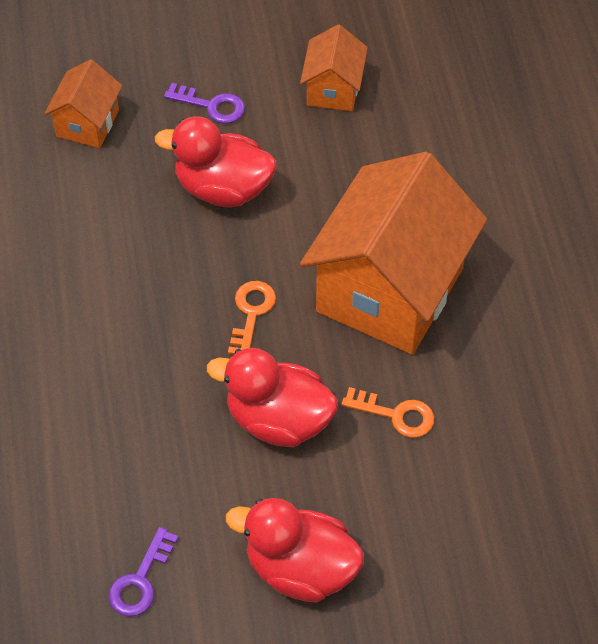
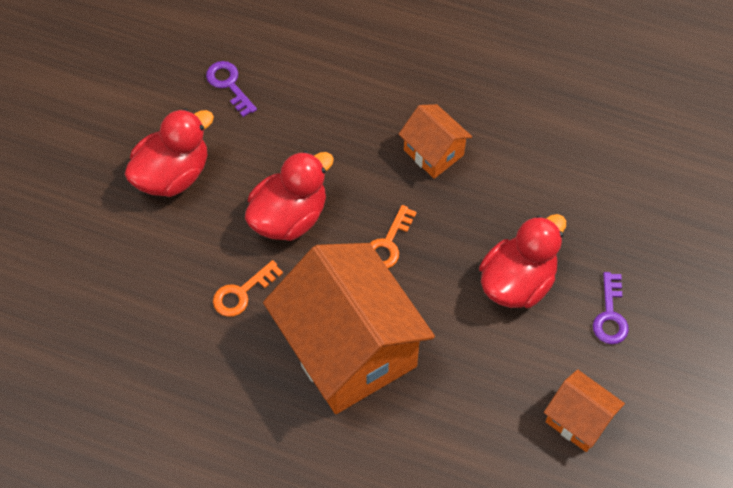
camera: 120 degrees right, 5 degrees up
(87, 123) = (638, 217): orange house -> orange house (433, 152)
(211, 106) = (610, 315): purple key -> purple key turned 45 degrees counterclockwise
(251, 313) = (388, 243): orange key -> orange key turned 75 degrees clockwise

